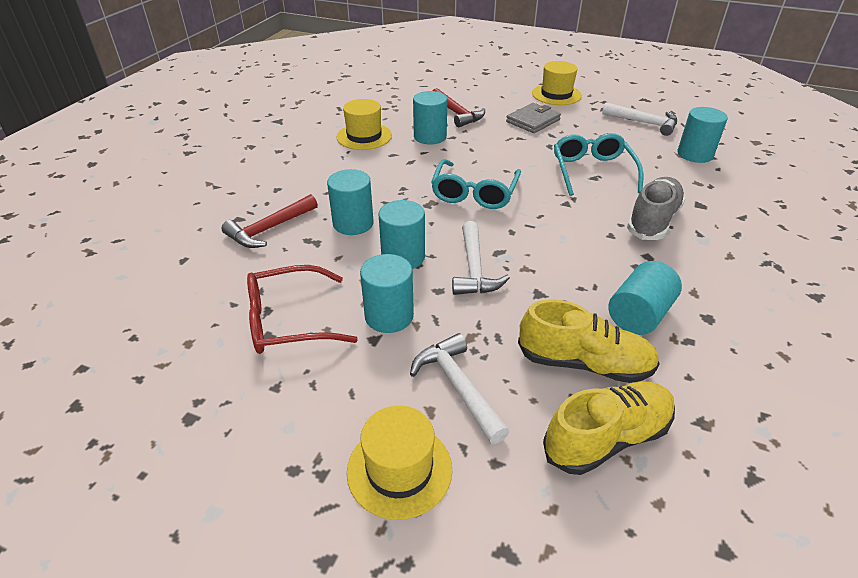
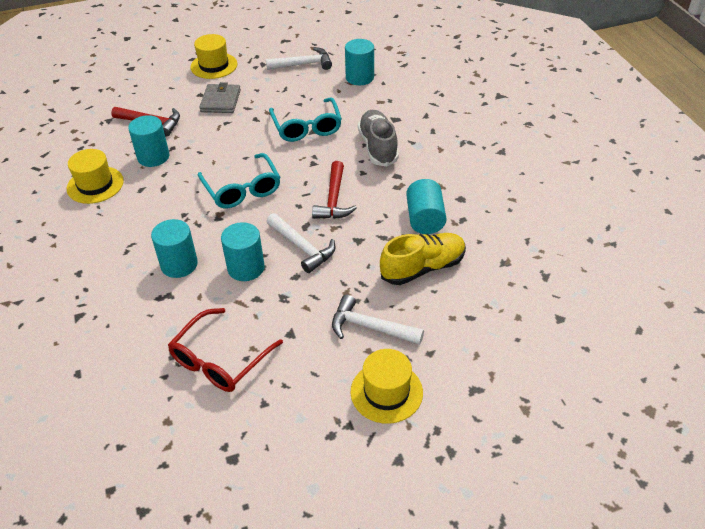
camera: 40 degrees left, 5 degrees up
(269, 229) = (117, 308): red hammer -> red hammer (334, 199)
(389, 316) = (283, 313): turquoise cylinder -> none
(592, 172) = (306, 127): turquoise glasses -> turquoise glasses turned 150 degrees counterclockwise
(607, 438) = (469, 302): yellow shoe -> none

